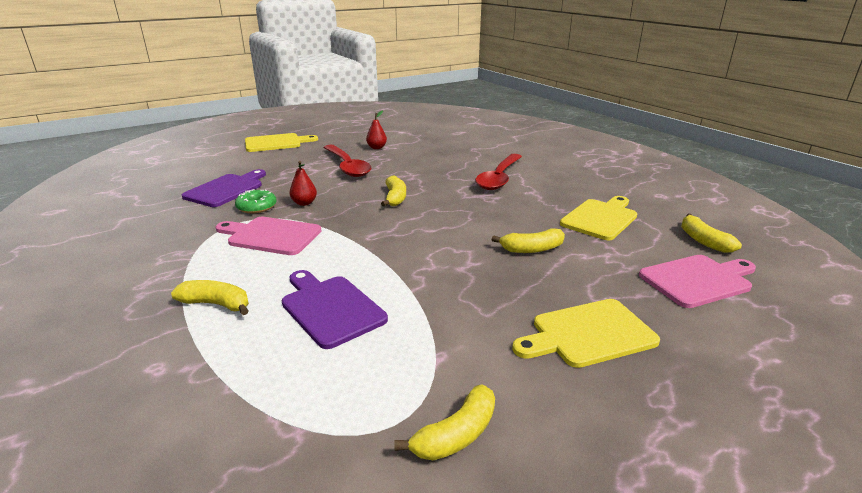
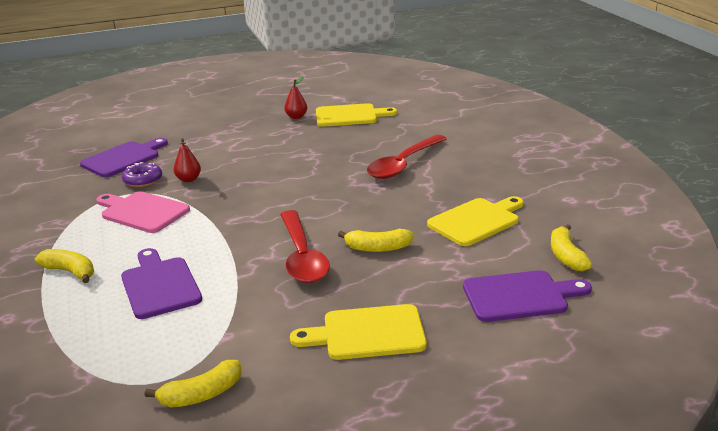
camera: 15 degrees right, 0 degrees up
(256, 207) = (143, 180): green donut -> purple donut
(276, 143) = (195, 105): yellow cutting board -> yellow cutting board (350, 116)
(347, 166) = (252, 139): red spoon -> red spoon (302, 256)
(395, 198) = (279, 180): yellow banana -> none
(698, 280) = (520, 296): pink cutting board -> purple cutting board

